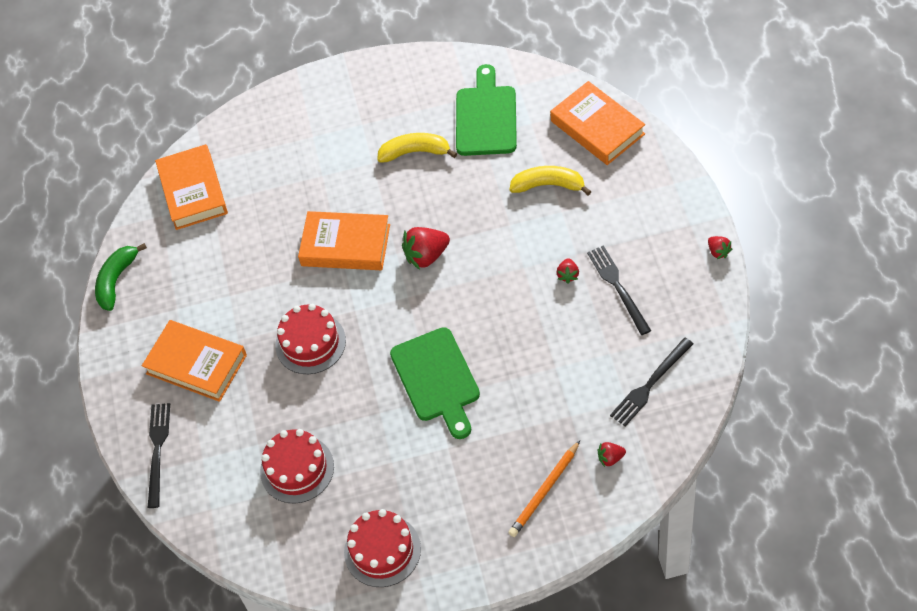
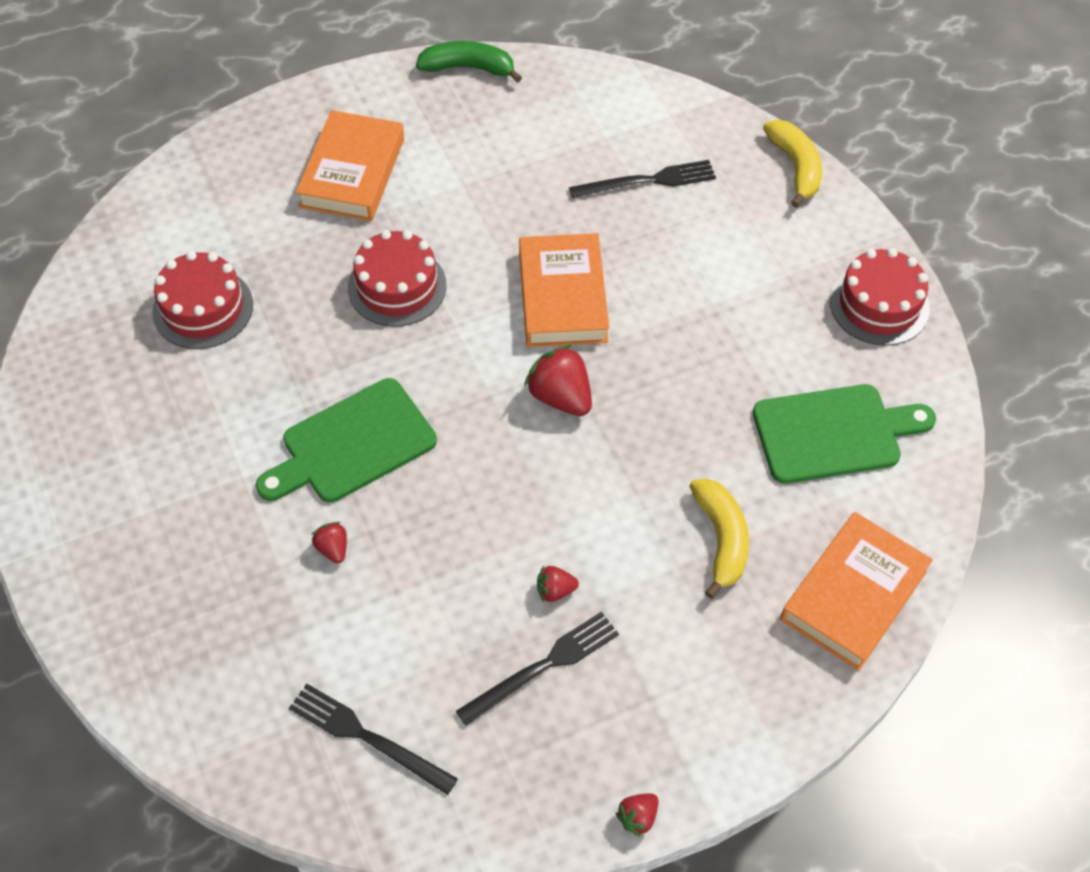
camera: 70 degrees right, 0 degrees up
(157, 450) = (224, 161): black fork -> black fork (648, 181)
(193, 191) = (621, 113): orange book -> none
(382, 550) = (83, 425): red cake -> red cake (879, 305)
(415, 152) = (744, 352): yellow banana -> yellow banana (795, 167)
(544, 491) = (175, 611): orange pencil -> none
(610, 458) = (232, 695): red strawberry -> red strawberry (333, 549)

